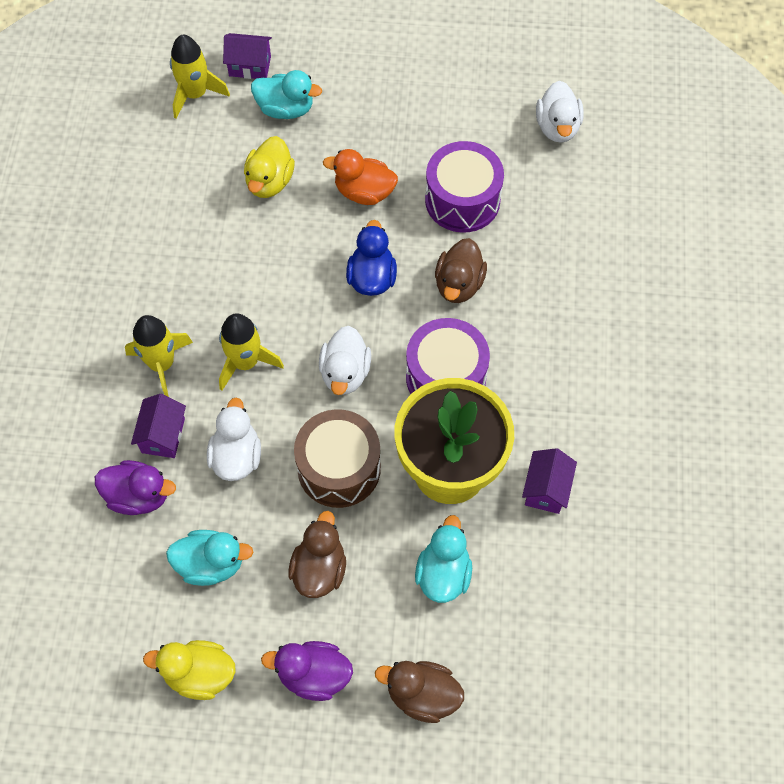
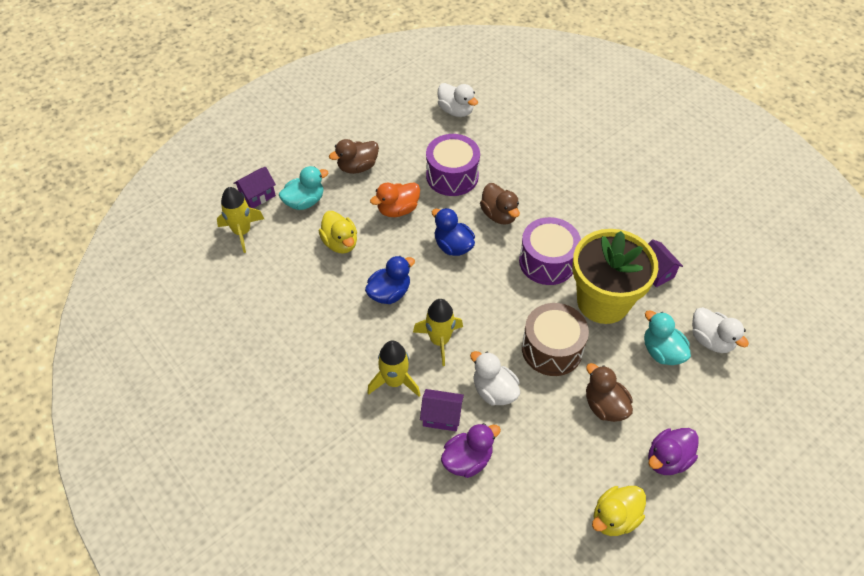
camera: 45 degrees left, 10 degrees down
(163, 435) = (441, 417): purple house -> purple house turned 45 degrees counterclockwise
(211, 564) = (549, 456): turquoise duck -> none
(256, 273) = (389, 293): none -> blue duck
(345, 373) = (497, 301): white duck -> white duck (711, 340)
(422, 695) = (725, 417): brown duck -> brown duck (357, 167)

